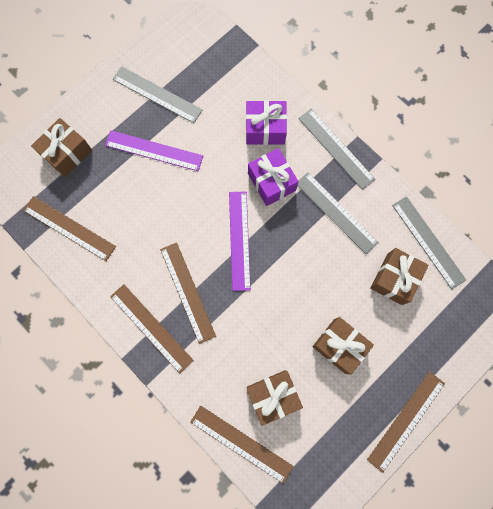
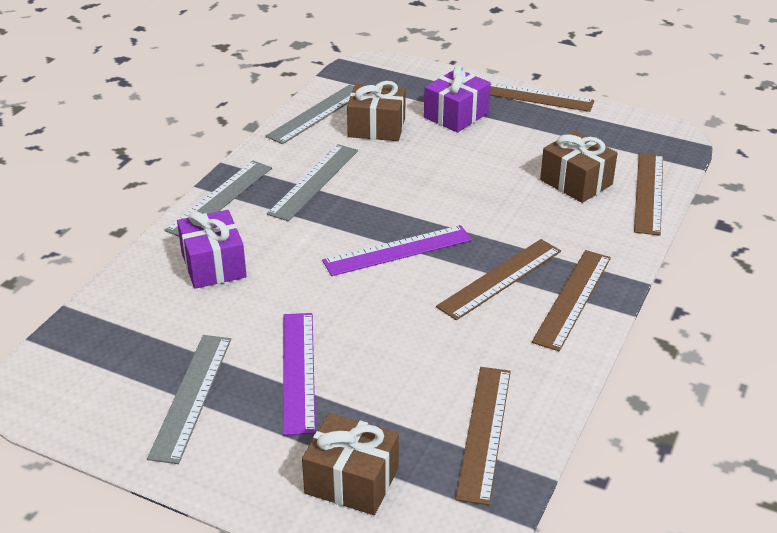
camera: 110 degrees left, 40 degrees down
(271, 182) = (296, 241): purple gift -> purple gift (456, 115)
(339, 346) = (482, 149): brown gift -> none

